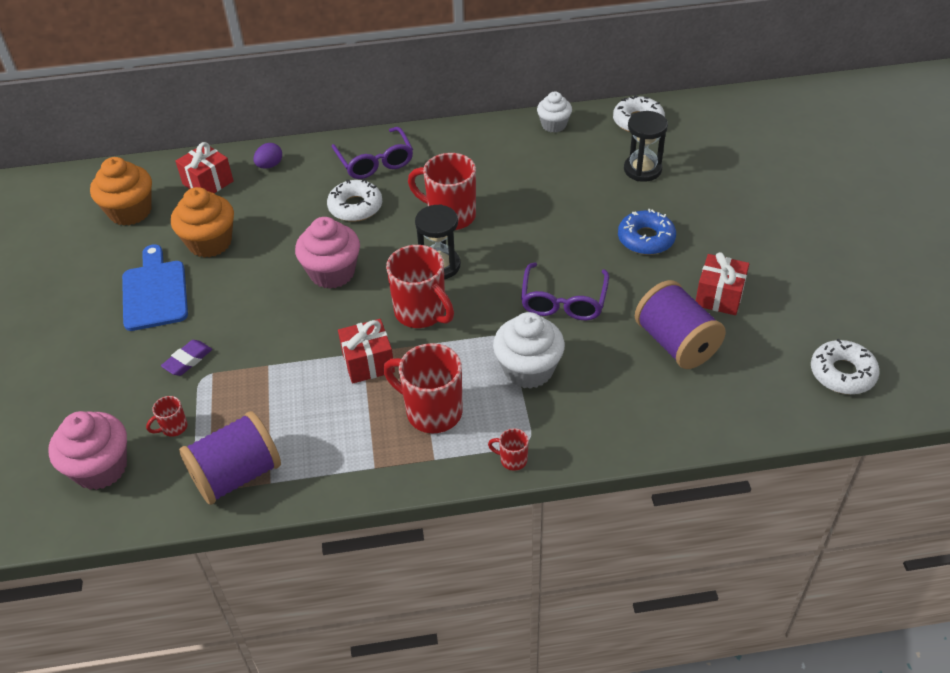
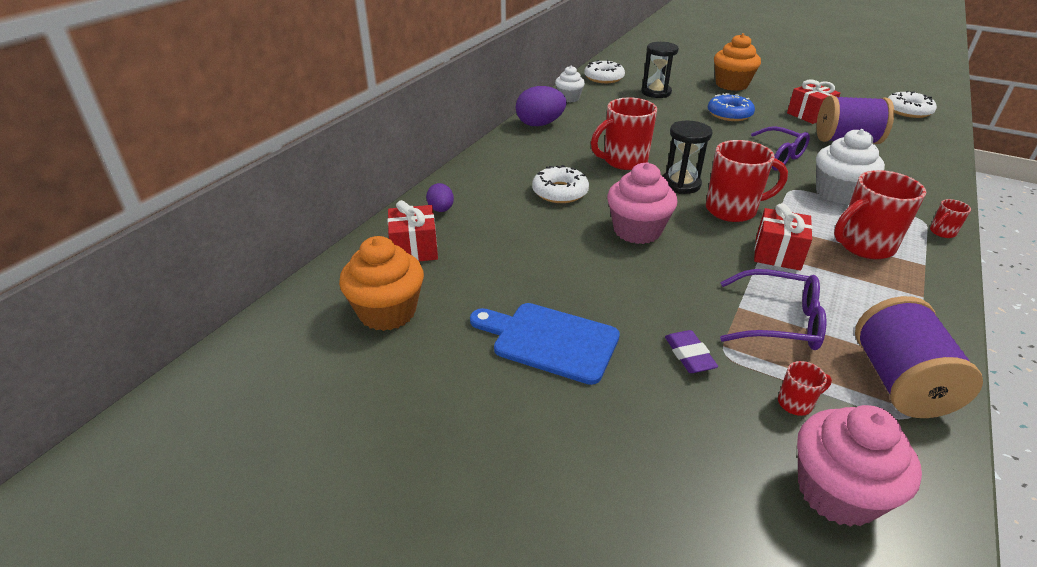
camera: 55 degrees left, 10 degrees down
(173, 427) = (796, 403): red mug -> red mug turned 105 degrees counterclockwise
(210, 243) = (511, 279): orange cupcake -> orange cupcake (731, 85)
(375, 162) = (512, 165): purple glasses -> purple glasses (779, 321)
(472, 137) = (540, 124): none -> purple egg

